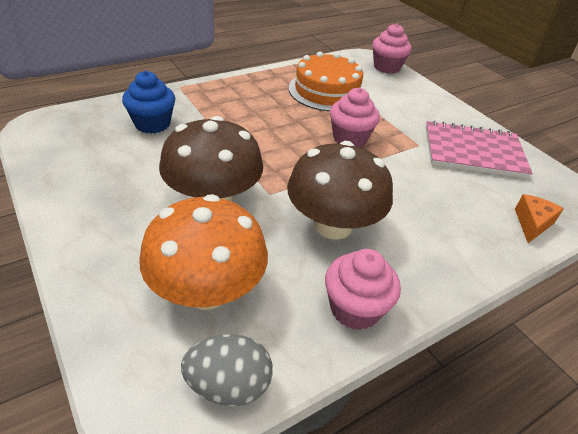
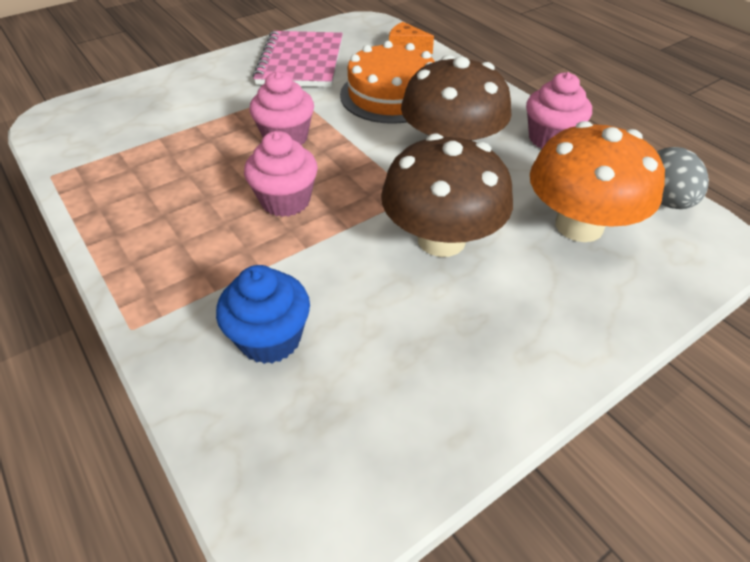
camera: 90 degrees left, 5 degrees up
(327, 91) = (160, 156): orange cake -> orange cake (391, 95)
(386, 67) = (88, 103): pink cupcake -> pink cupcake (285, 201)

